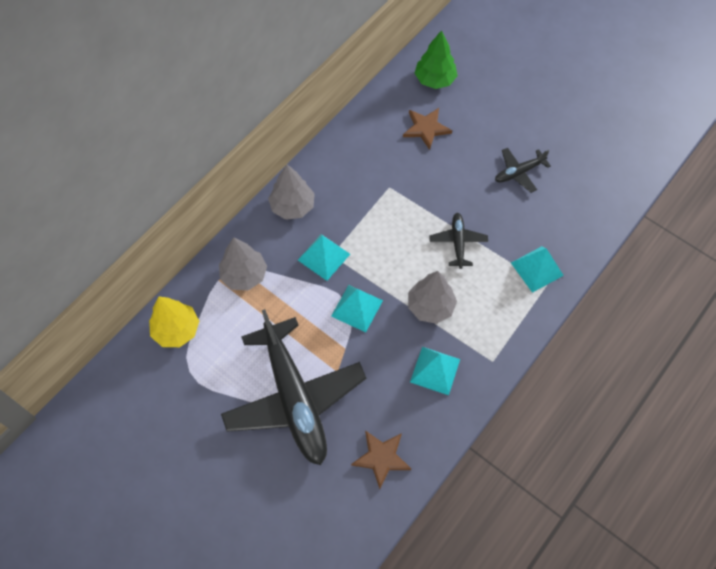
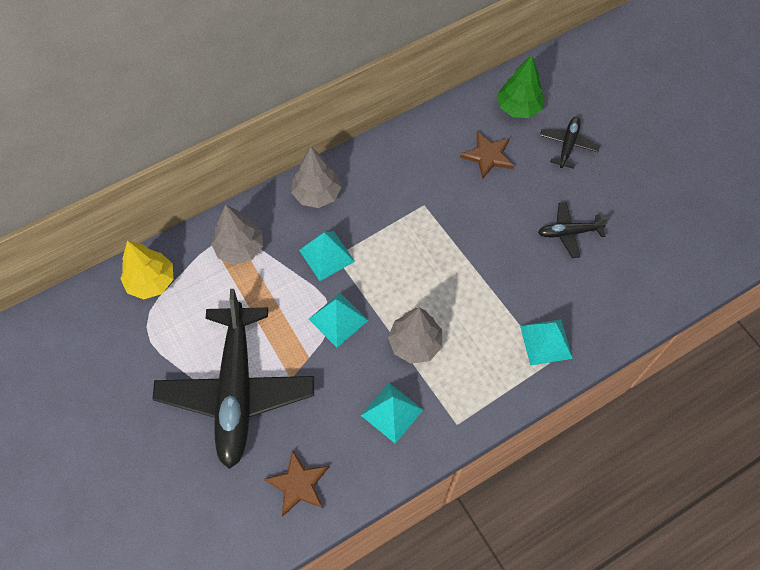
camera: 20 degrees right, 0 degrees up
(458, 242) = (472, 286): black plane -> black plane (567, 145)

